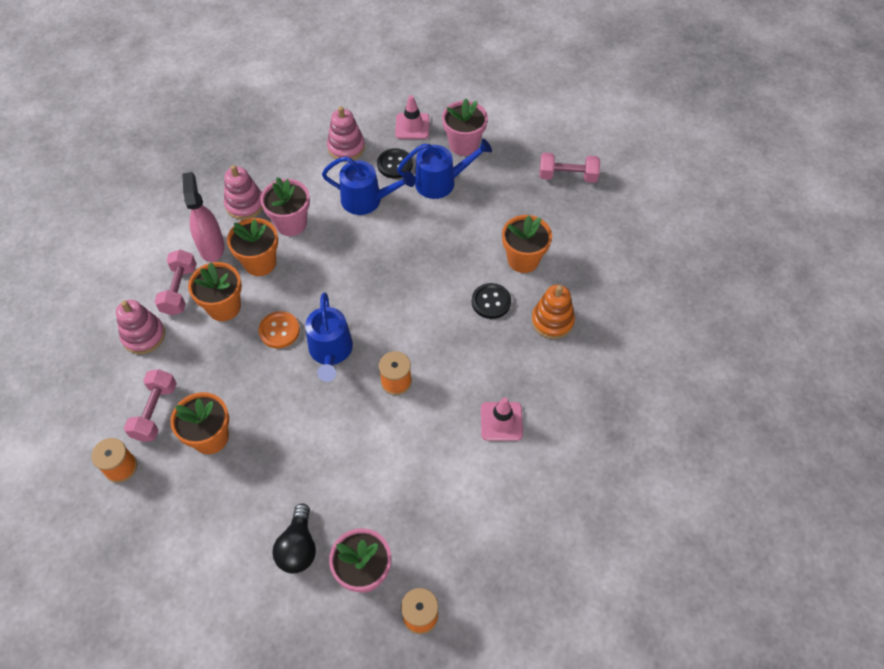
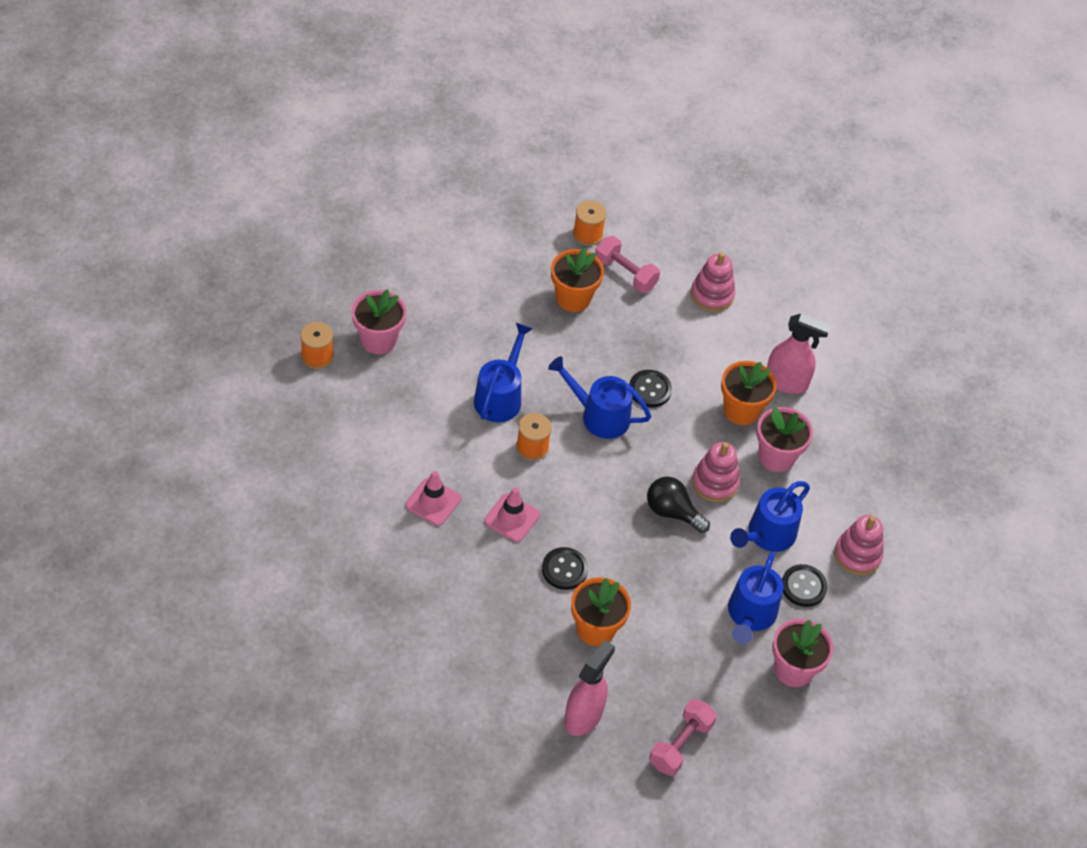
camera: 115 degrees right, 5 degrees down
(179, 290) = (748, 338): pink dumbbell -> none
(224, 307) = (705, 362): orange flower pot -> none
(245, 204) = (827, 431): pink stacking toy -> pink stacking toy (715, 483)
(279, 330) = (649, 390): orange button -> black button
(298, 547) = (431, 310): black light bulb -> black light bulb (672, 512)
(360, 433) = (500, 396): none -> blue watering can
(412, 126) = (853, 634): pink traffic cone -> pink traffic cone (512, 518)
(552, 321) = (505, 607): orange stacking toy -> none
(594, 234) = (583, 716): none -> pink spray bottle

